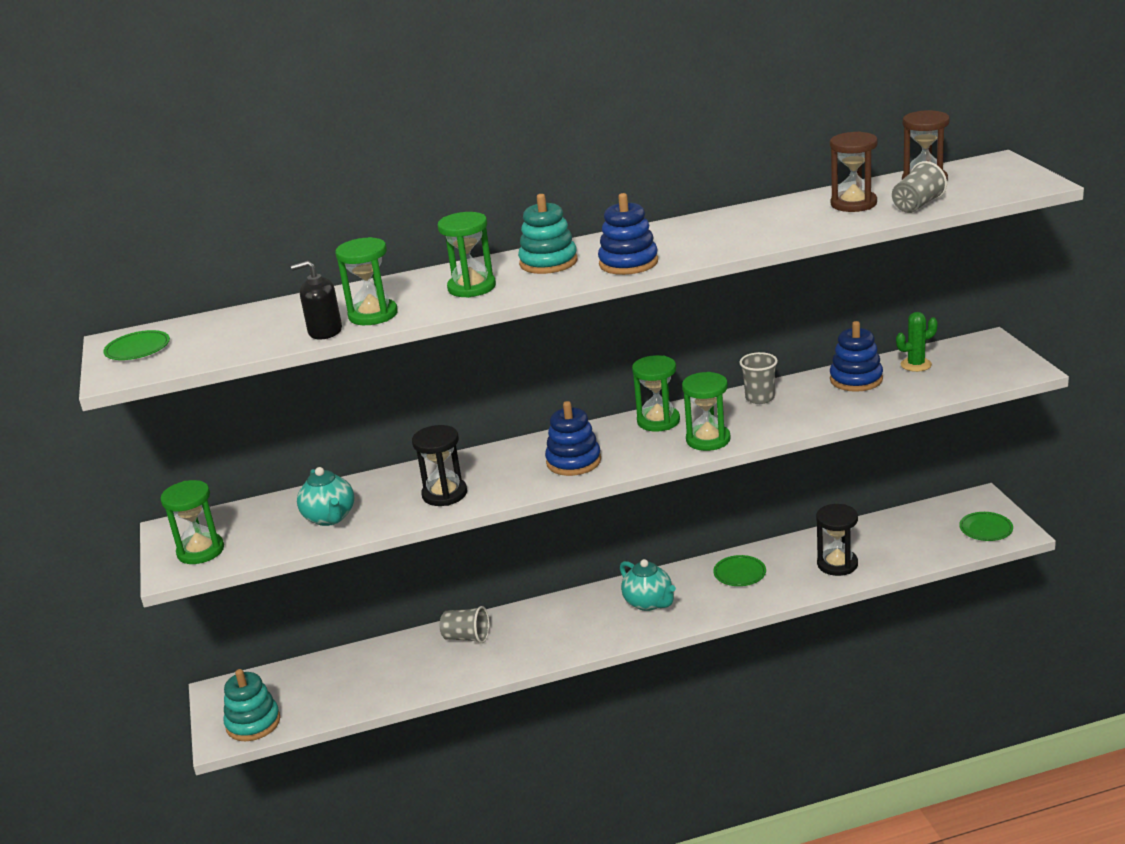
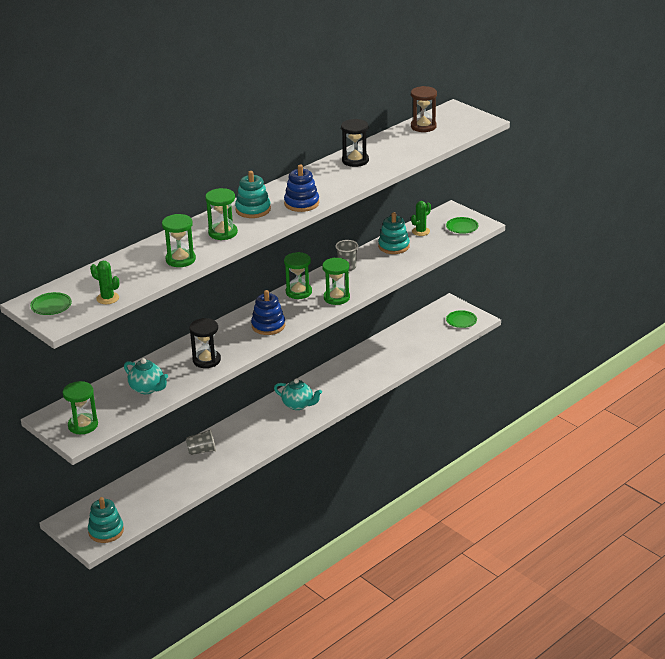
camera: 30 degrees left, 5 degrees up
(217, 351) = (107, 298): none -> green cactus
(325, 331) = (162, 274): black soap dispenser -> none
(739, 573) = (340, 376): green plate -> green plate (462, 227)
(837, 564) = (392, 358): black hourglass -> black hourglass (355, 160)
(853, 204) = (396, 147): brown hourglass -> none
(856, 379) = (393, 246): blue stacking toy -> turquoise stacking toy
(917, 205) = (432, 144): grey cup -> none

